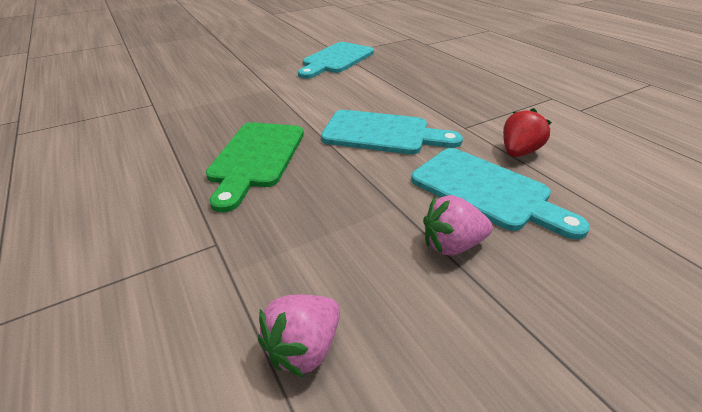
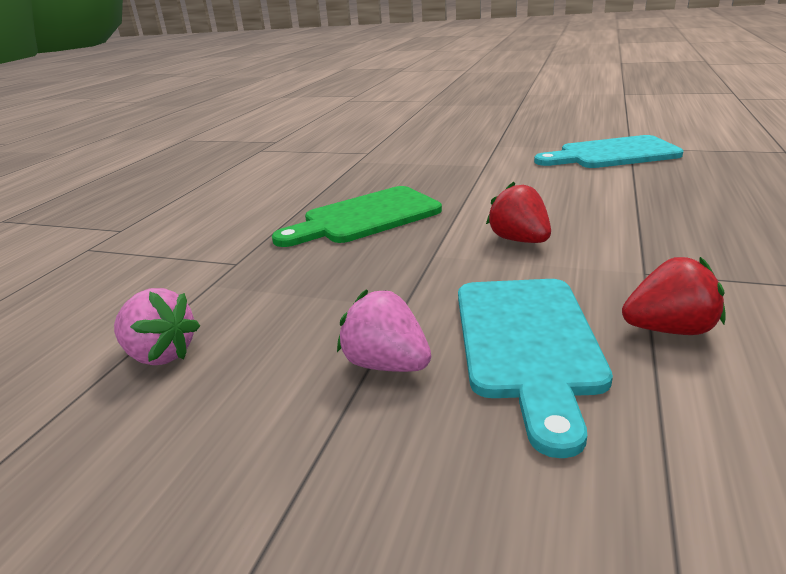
camera: 50 degrees right, 10 degrees down
(304, 348) = (160, 354): pink strawberry -> pink strawberry turned 150 degrees counterclockwise
(382, 133) = (519, 240): turquoise cutting board -> red strawberry

